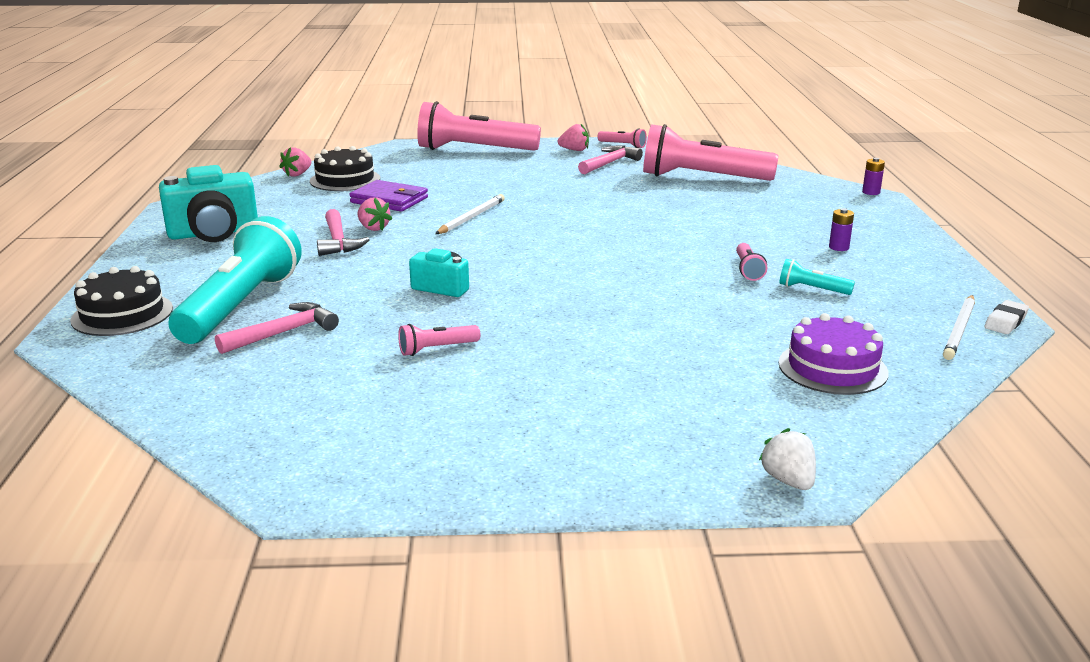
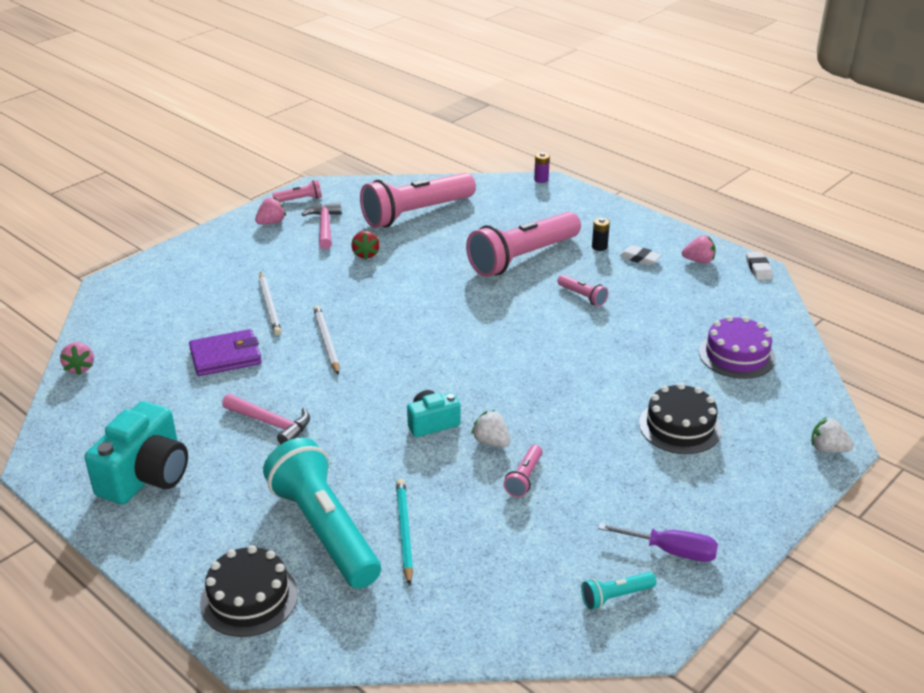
camera: 45 degrees left, 10 degrees up
(284, 333) = (404, 531): pink hammer -> turquoise pencil
(345, 180) = (139, 352): black cake -> black cake (680, 427)
(373, 228) = (272, 394): pink strawberry -> pink strawberry (699, 261)
(448, 457) = (671, 551): none -> purple screwdriver
(462, 317) = (491, 442): none -> white strawberry
(474, 150) = (186, 260): pink flashlight -> pink flashlight (522, 258)
(608, 186) = (366, 254): none -> red strawberry
(812, 289) = (639, 295): turquoise flashlight -> turquoise flashlight (616, 596)
(839, 247) = (599, 247): purple battery -> black battery
(868, 268) = (640, 258): none -> white eraser
(959, 330) = (748, 288): white pencil -> white pencil (269, 306)

